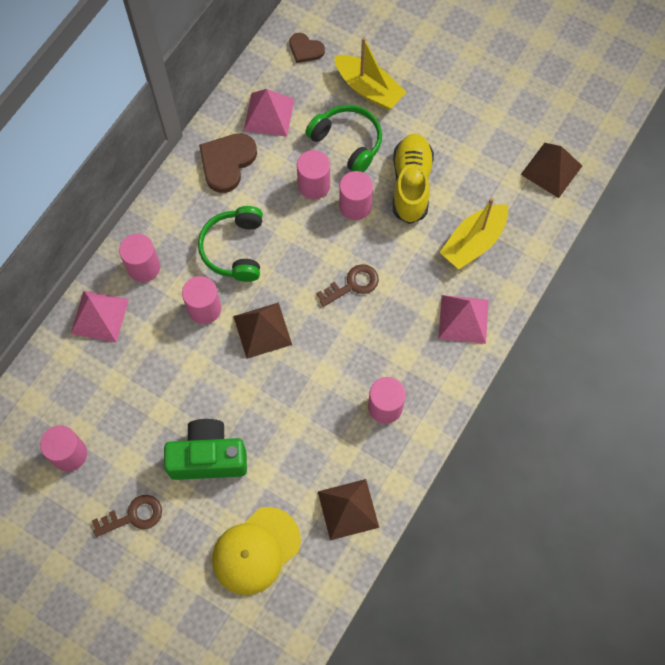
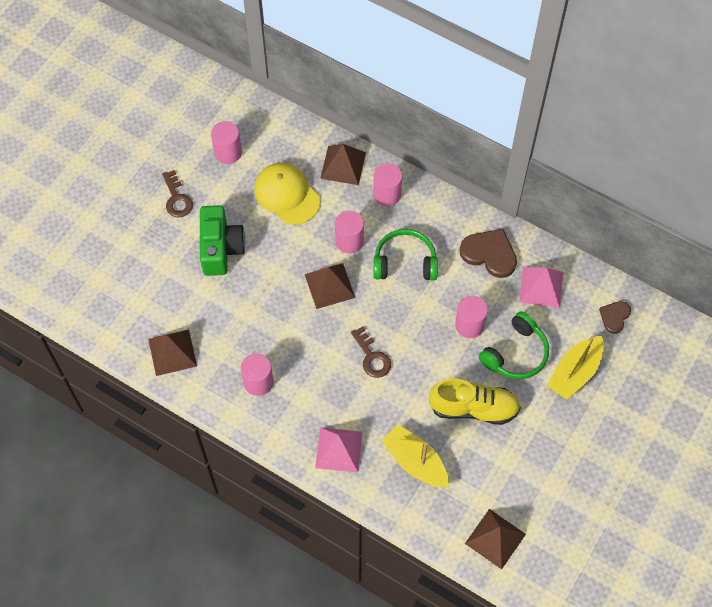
camera: 90 degrees right, 5 degrees down
(100, 316) = (343, 165): pink pyramid -> brown pyramid
(256, 551) = (143, 285): yellow cap -> yellow cap (287, 195)
(355, 206) = (449, 359): pink cylinder -> none

